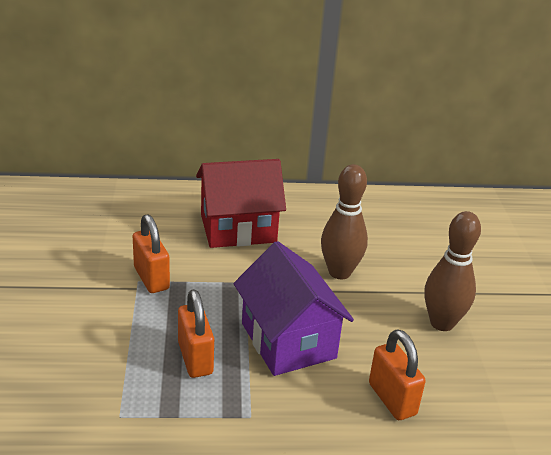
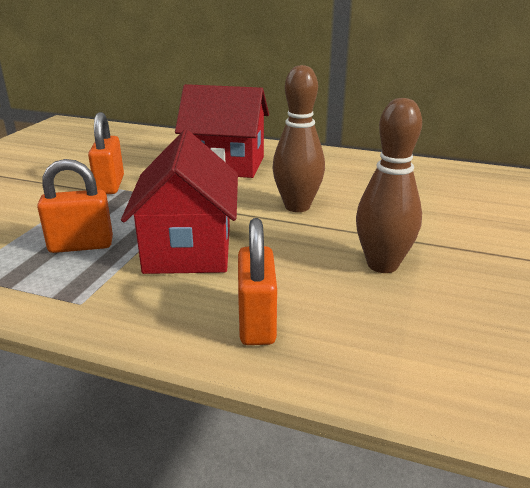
camera: 25 degrees right, 5 degrees down
(195, 358) = (81, 245): orange padlock -> orange padlock turned 75 degrees clockwise
(288, 340) = (189, 248): purple house -> red house

